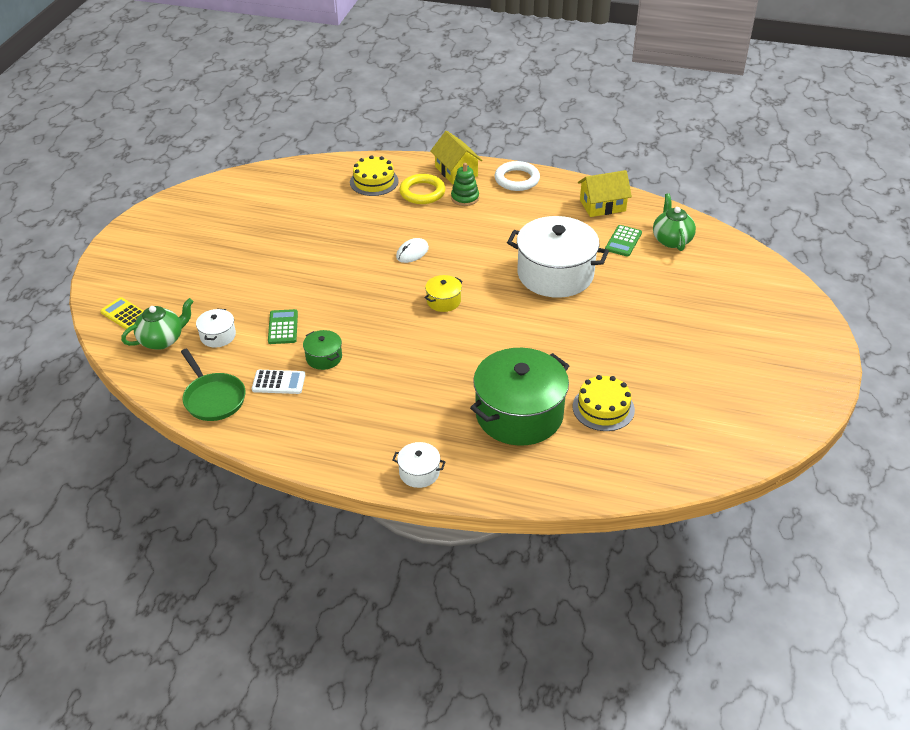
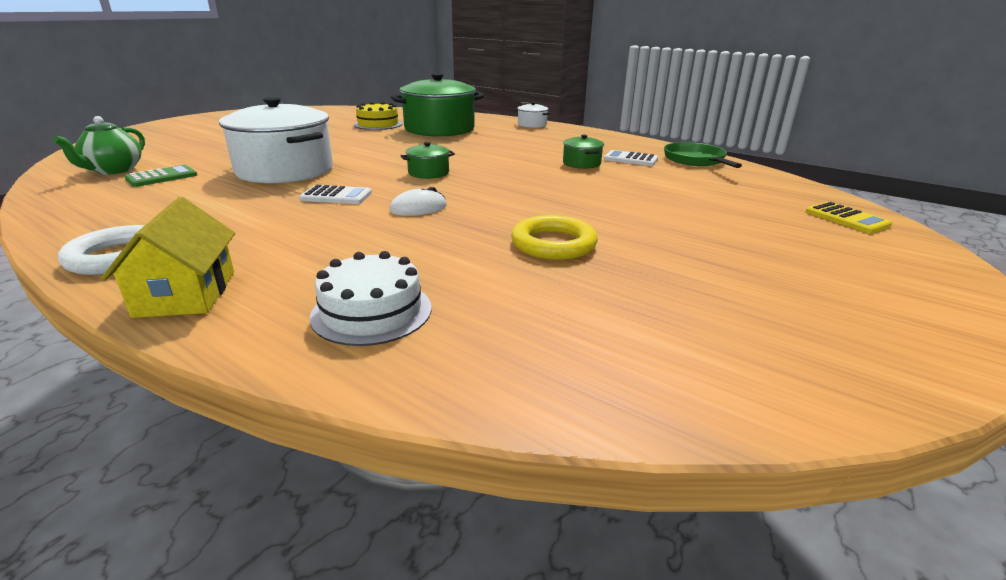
camera: 160 degrees left, 15 degrees down
(162, 340) = (774, 194): green teapot -> none
(218, 336) = (702, 188): white pot -> none
(283, 327) = (622, 183): green calculator -> none
(374, 181) = (372, 311): yellow cake -> white cake
(422, 192) = (305, 271): yellow ring -> yellow ring (553, 244)
(443, 301) = (428, 173): yellow pot -> green pot
(465, 198) = (251, 249): green stacking toy -> none
(477, 251) = (336, 196): none -> white calculator
(602, 205) = (95, 205): yellow house -> none

